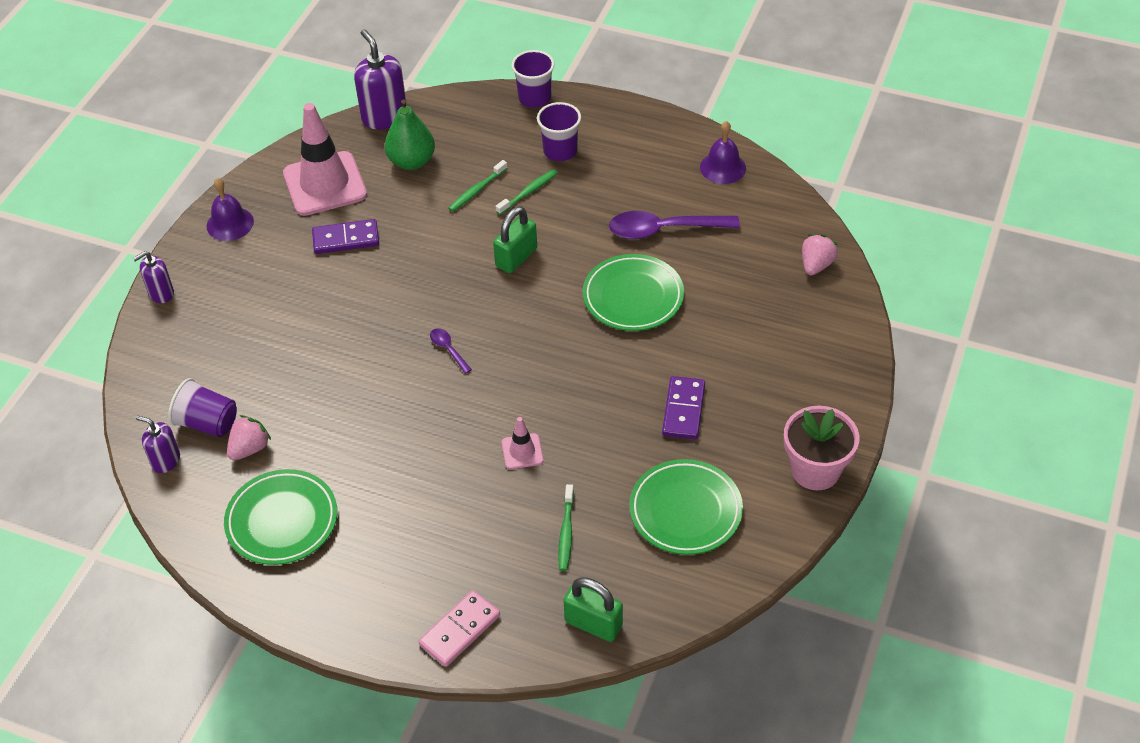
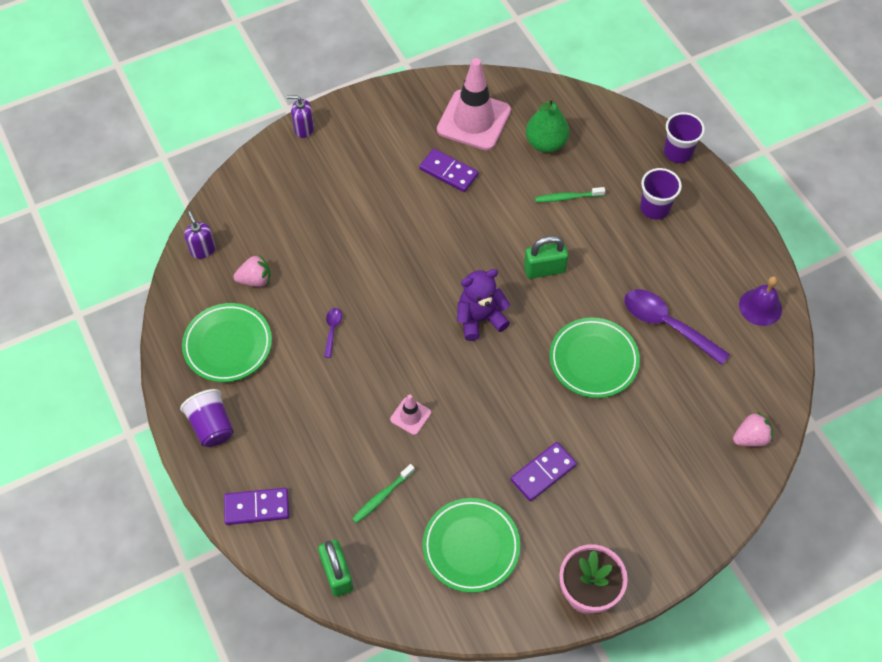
camera: 40 degrees right, 10 degrees up
(207, 423) = (248, 242): purple cup -> purple cup (212, 426)
(230, 223) = (389, 107): purple bell -> none
(384, 116) = (560, 95): purple soap dispenser -> none
(448, 349) = (435, 304): purple spoon -> purple spoon (332, 330)
(460, 630) = (257, 507): pink domino -> purple domino
(501, 333) = (480, 319): none -> purple teddy bear
(528, 192) = (601, 224): green toothbrush -> none

